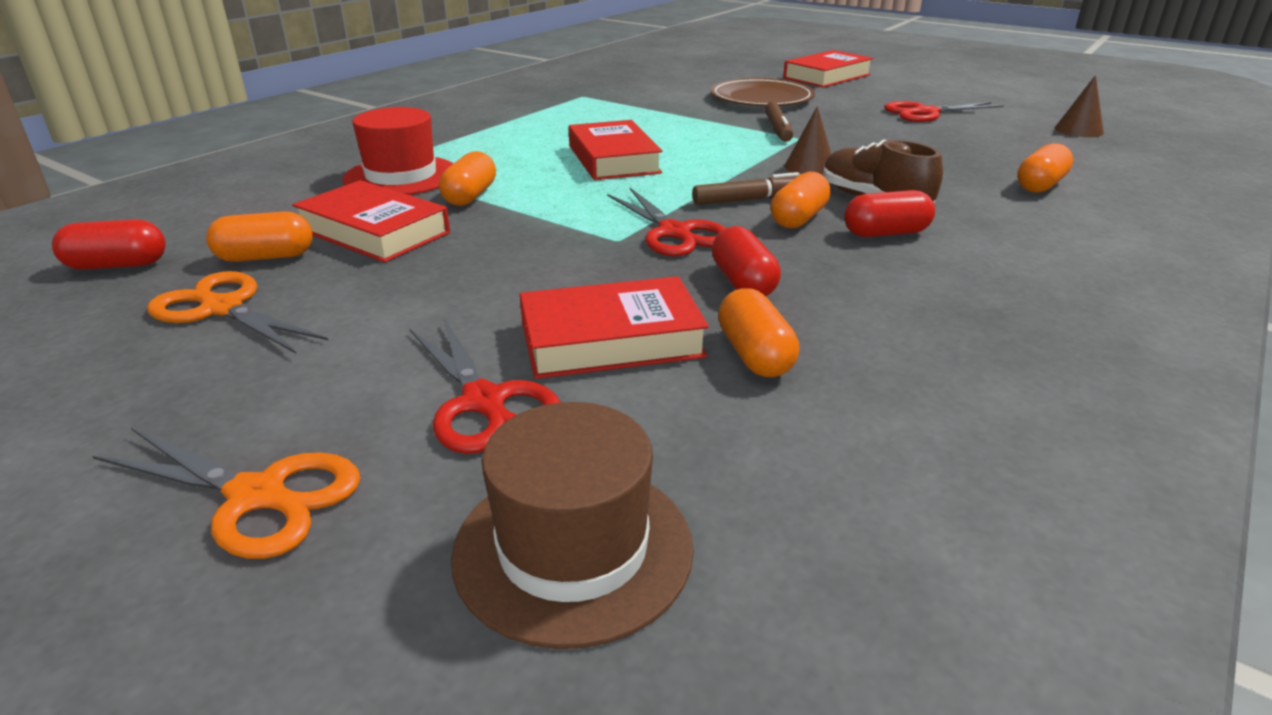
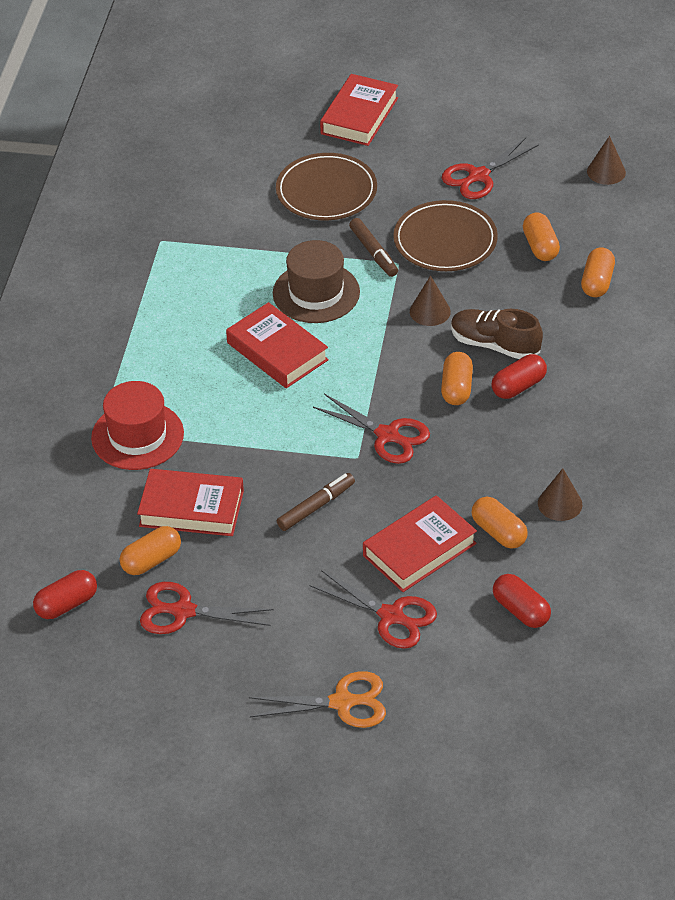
camera: 25 degrees left, 15 degrees up
(222, 308) = (182, 611): orange scissors -> red scissors
(470, 196) = (215, 443): orange capsule -> orange capsule (540, 247)
(573, 549) = (489, 671): brown hat -> brown hat (316, 293)
(743, 283) = (459, 473): red capsule -> red capsule (521, 610)
(749, 200) = (412, 375): brown marker -> brown marker (316, 507)
(862, 135) = (445, 240): none -> brown plate
(883, 350) = (560, 504): none -> brown cone

